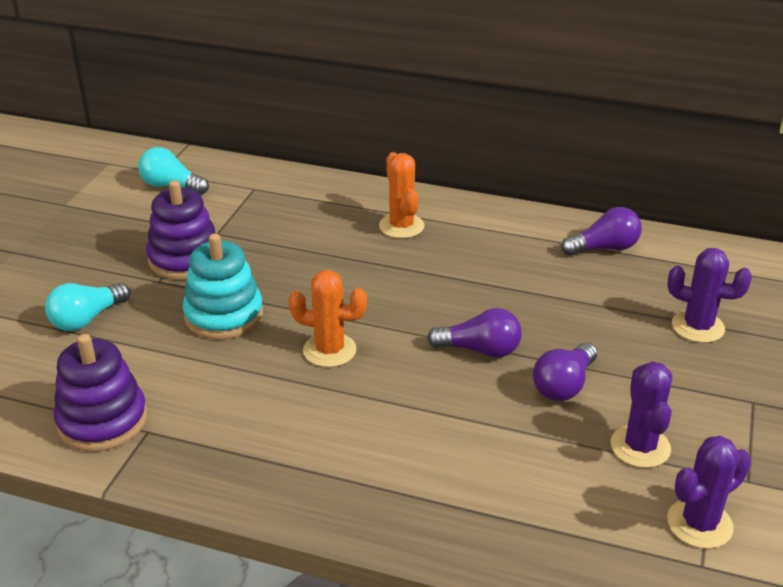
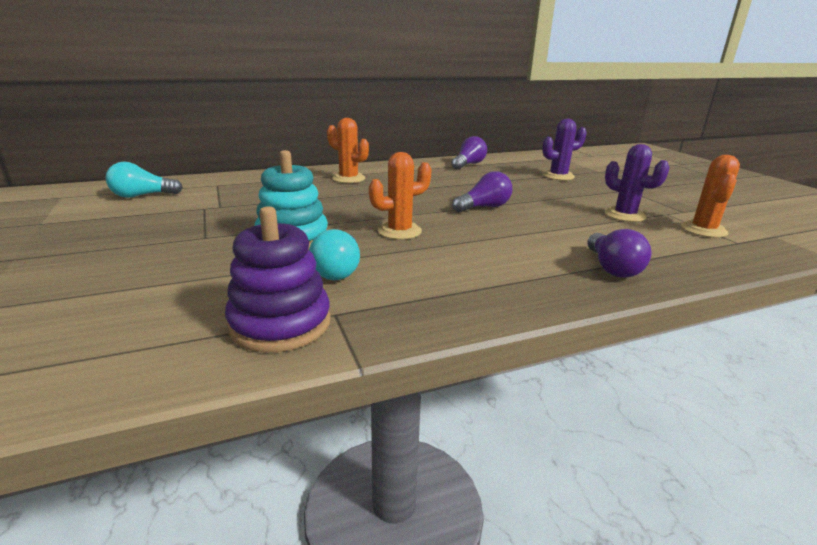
camera: 40 degrees left, 10 degrees down
(87, 319) = (164, 273): turquoise light bulb -> turquoise light bulb (338, 270)
(185, 259) = (212, 222): purple stacking toy -> none
(564, 385) = (549, 207): purple light bulb -> purple light bulb (612, 268)
(699, 524) = (703, 230): purple cactus -> orange cactus

